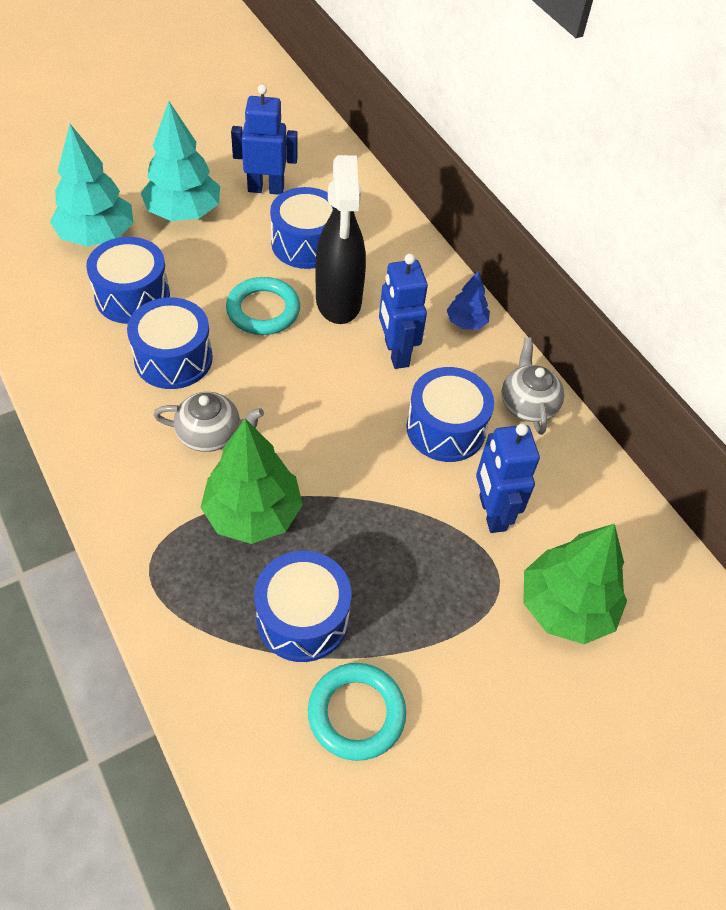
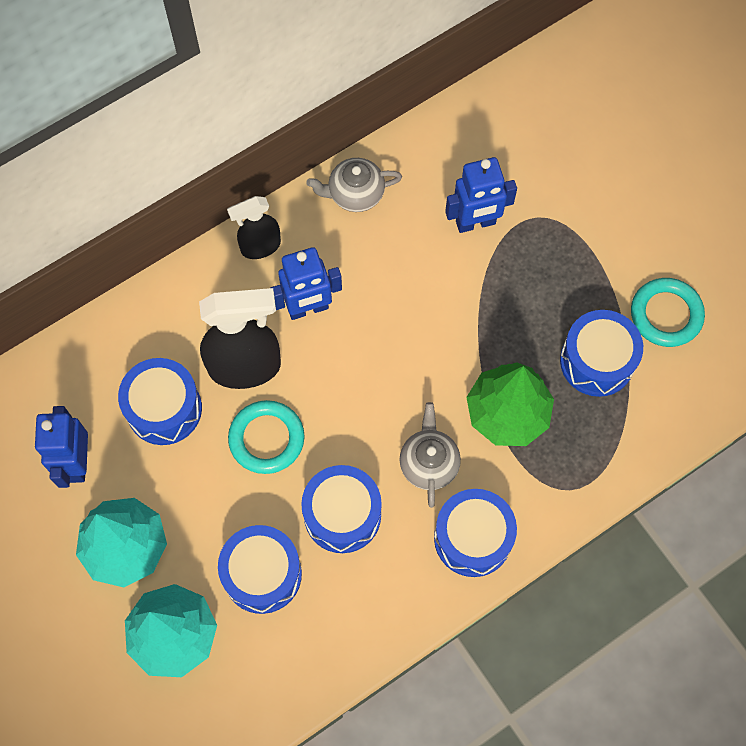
camera: 90 degrees left, 15 degrees up
(446, 429) = (392, 261): blue drum -> blue drum (472, 538)
(466, 322) = (260, 247): blue tree -> black spray bottle
(566, 607) = (552, 169): green tree -> none

